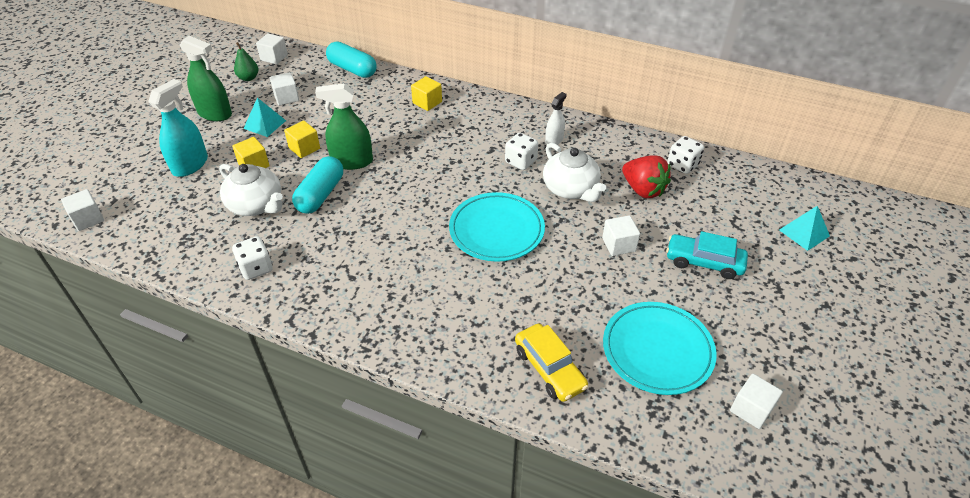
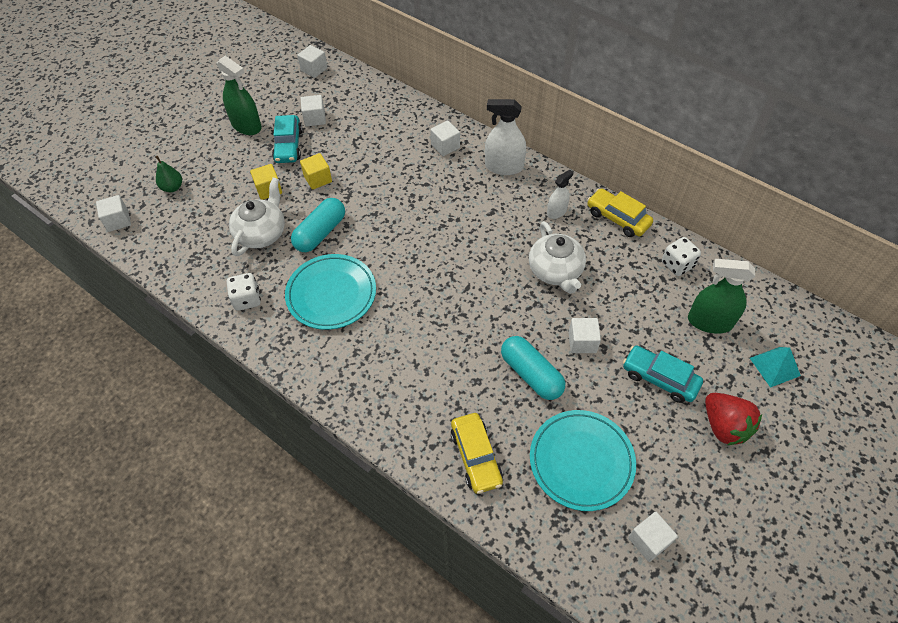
camera: 15 degrees right, 10 degrees up
(190, 165) = (213, 179): turquoise spray bottle -> none
(248, 78) = (285, 90): green pear -> green pear (172, 187)
(256, 205) = (261, 233): white teapot -> white teapot turned 120 degrees counterclockwise
(265, 124) = (288, 146): turquoise pyramid -> turquoise car
(352, 69) = (384, 95): turquoise capsule -> turquoise capsule (531, 374)
(352, 161) = (357, 202): green spray bottle -> green spray bottle (710, 322)
(427, 102) = (445, 146): yellow cube -> white cube
(490, 111) = (504, 167): none -> white spray bottle
(496, 230) = (470, 303): turquoise plate -> turquoise plate (331, 294)
(521, 161) = (516, 231): white dice -> none
(613, 136) = (617, 218): none -> yellow car
(643, 190) = (627, 285): red strawberry -> red strawberry (724, 426)

